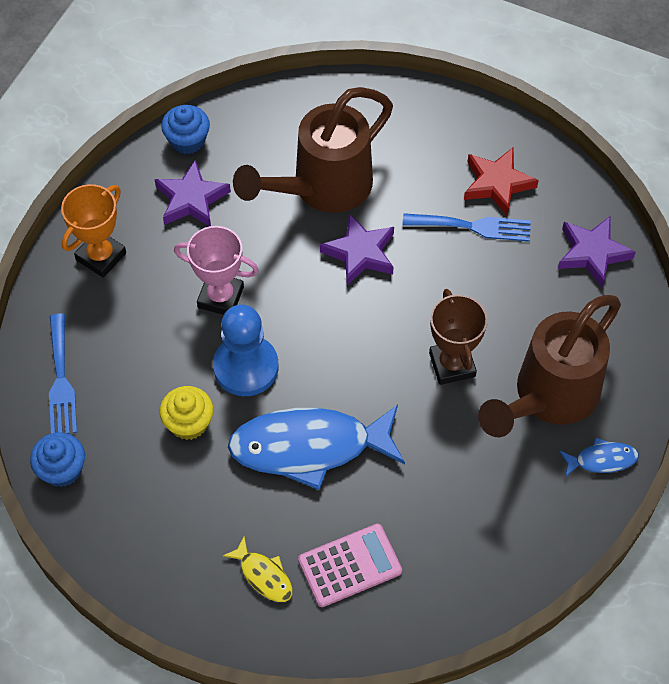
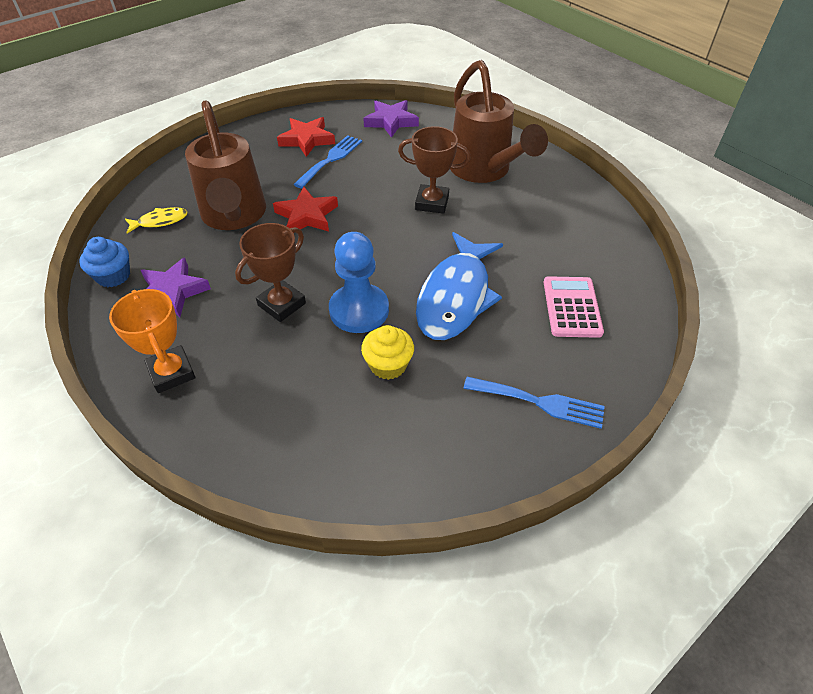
camera: 65 degrees left, 10 degrees down
(61, 380) = (280, 449): blue fork -> blue fork (540, 402)
(62, 469) = (379, 481): blue cupcake -> none
(220, 297) = (281, 304): pink trophy -> brown trophy
(263, 575) = (560, 362): yellow fish -> yellow fish (160, 221)
(360, 253) = (307, 216): purple star -> red star
(601, 460) = (542, 165): blue fish -> none

